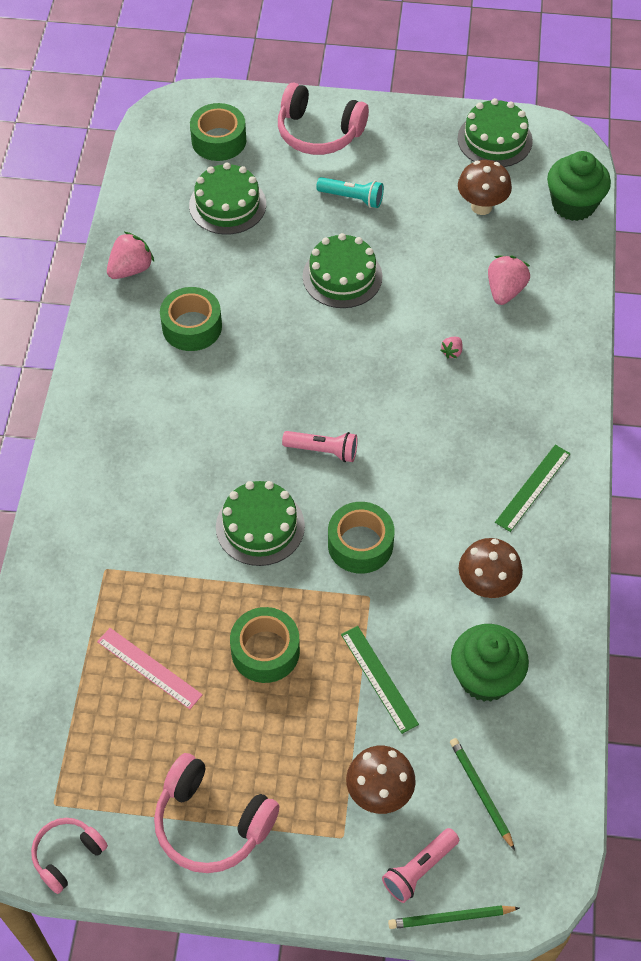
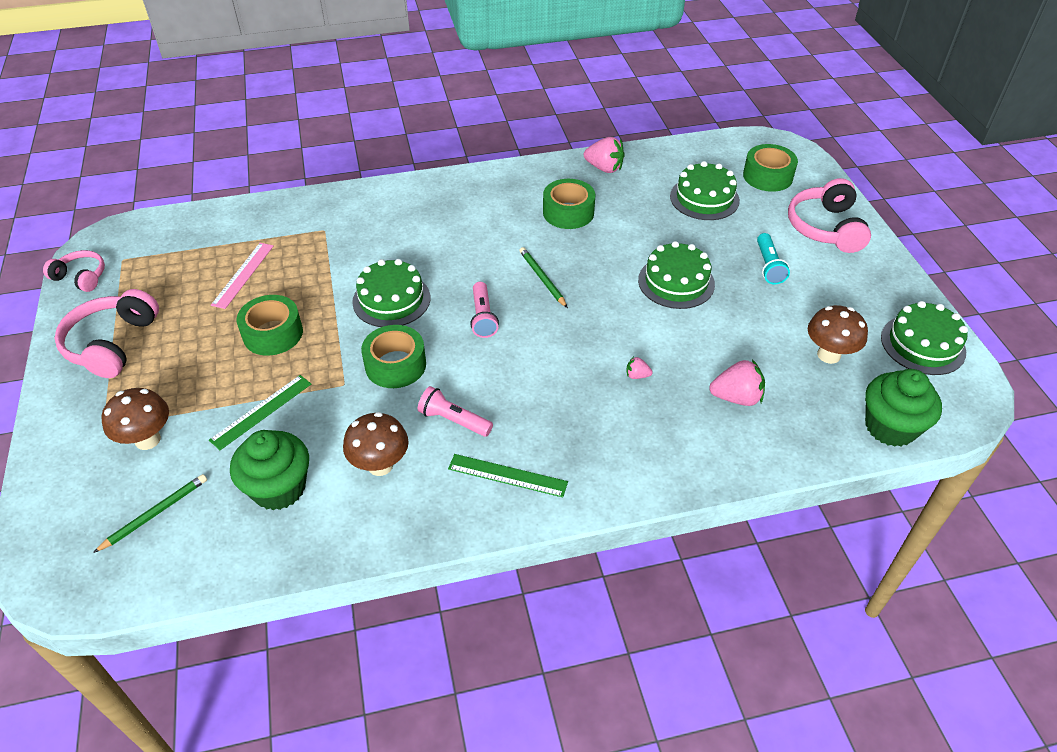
camera: 70 degrees right, 10 degrees down
(419, 869) = (75, 486): pink flashlight -> pink flashlight (454, 420)
(451, 918) = (26, 521): green pencil -> green pencil (542, 279)

